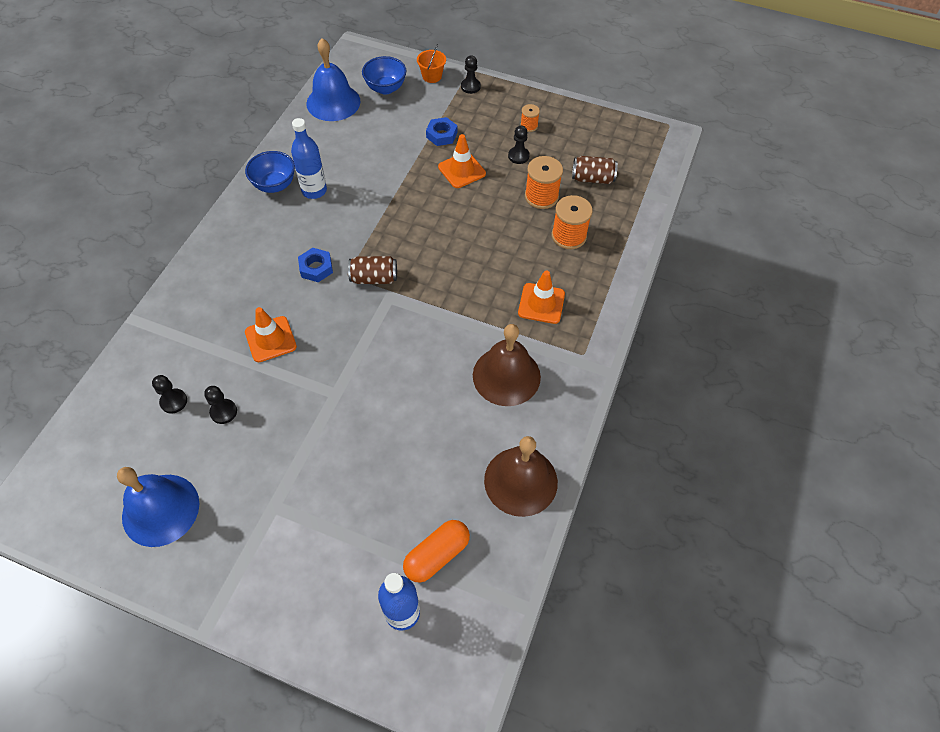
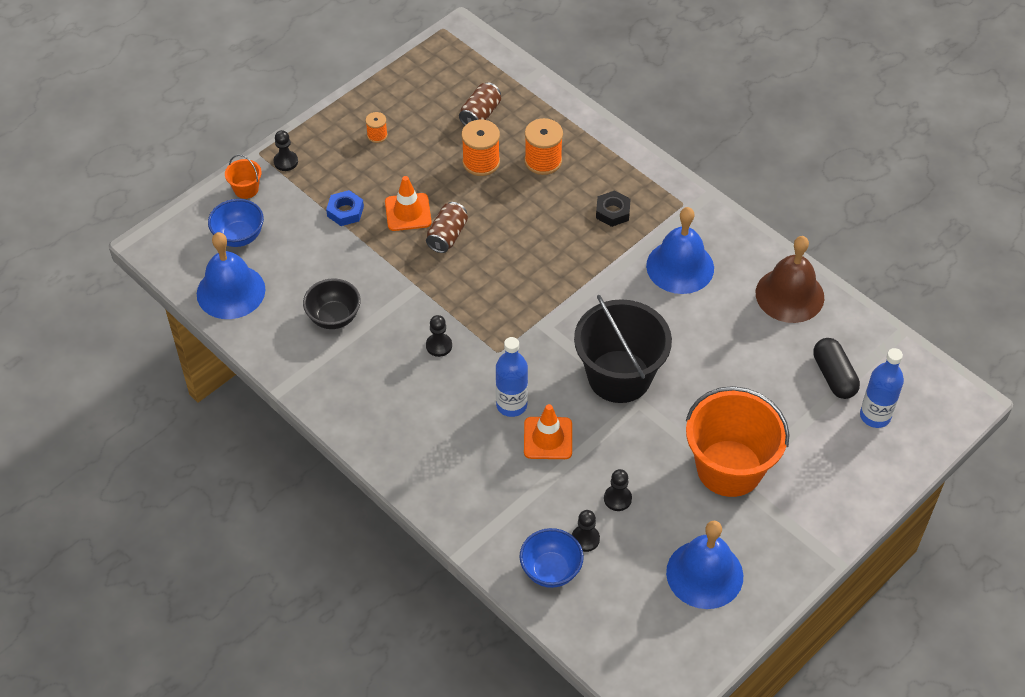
camera: 65 degrees left, 5 degrees down
(275, 185) = (332, 381): blue bowl -> blue bowl (550, 570)
(287, 493) = (729, 468): none -> orange bucket
(314, 190) = (362, 347): blue bottle -> blue bottle (511, 405)
(316, 268) = (474, 375): blue nut -> none
(335, 164) = (334, 317): none -> black bowl
(358, 369) = (619, 376): none -> black bucket
(374, 278) = (514, 331): brown can -> brown can (447, 236)
(437, 555) = (834, 376): orange capsule -> black capsule
(506, 376) = (680, 267): brown bell -> blue bell
(518, 156) = (415, 159): black pawn -> black pawn (439, 345)
(541, 303) = (612, 212): orange traffic cone -> black nut

